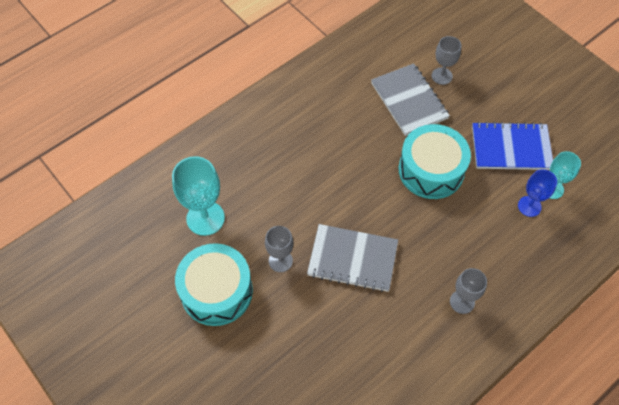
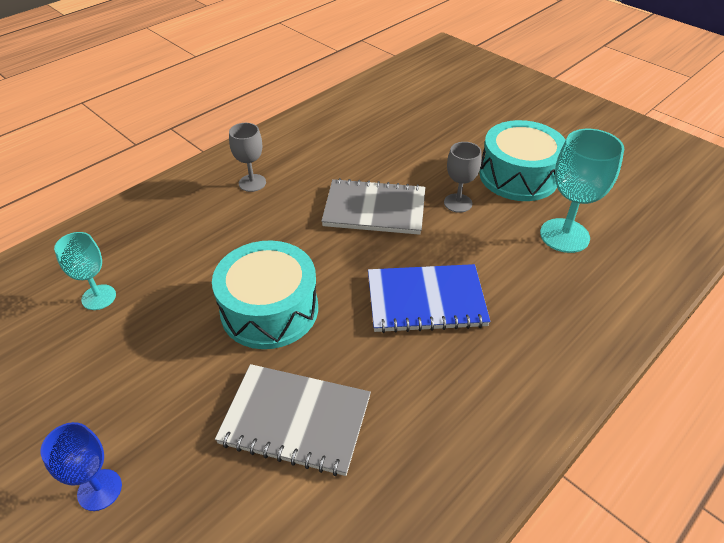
camera: 175 degrees right, 15 degrees down
(409, 101) = (295, 420): grey notebook -> grey notebook turned 45 degrees counterclockwise
(442, 76) = (226, 480): grey goblet -> none
(511, 148) = (137, 350): blue notebook -> blue notebook (426, 300)
(529, 206) = (140, 274): blue goblet -> blue goblet (99, 490)

